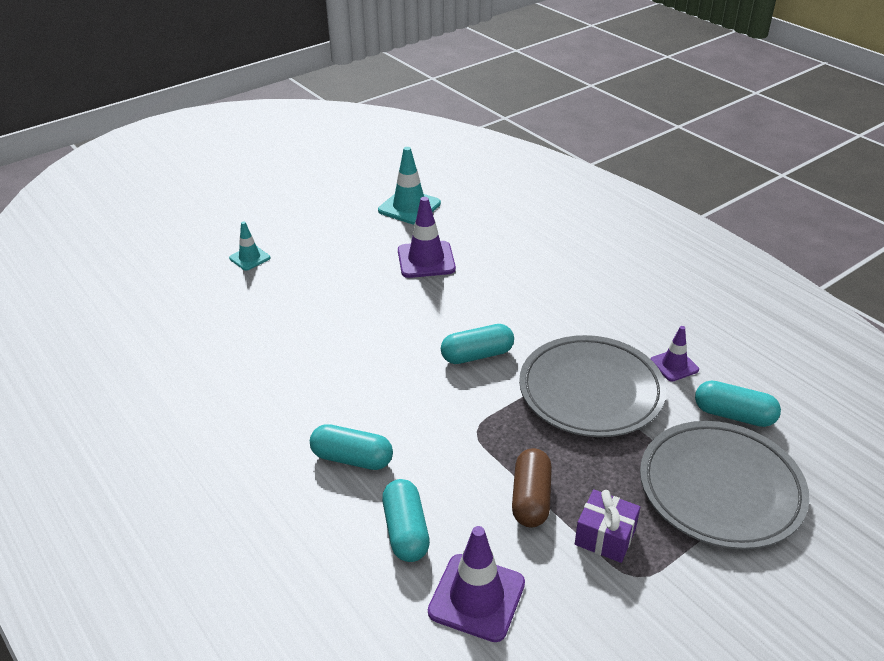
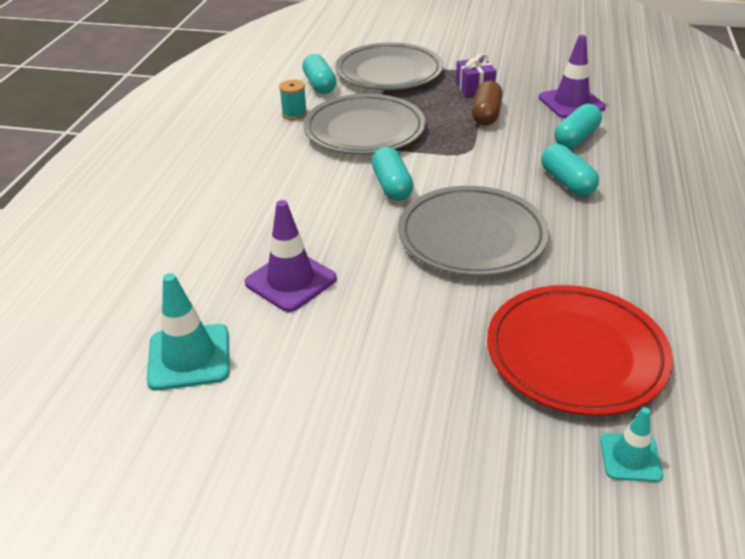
camera: 130 degrees left, 0 degrees up
(216, 324) = (575, 354): none -> red plate
(249, 258) = (451, 423): turquoise traffic cone -> turquoise traffic cone (630, 457)
(363, 355) = (471, 237): none -> grey plate
(477, 355) = (392, 186): turquoise capsule -> turquoise capsule turned 45 degrees clockwise
(531, 498) = (486, 114): brown capsule -> brown capsule turned 45 degrees counterclockwise
(674, 365) = (294, 114): purple traffic cone -> turquoise spool

